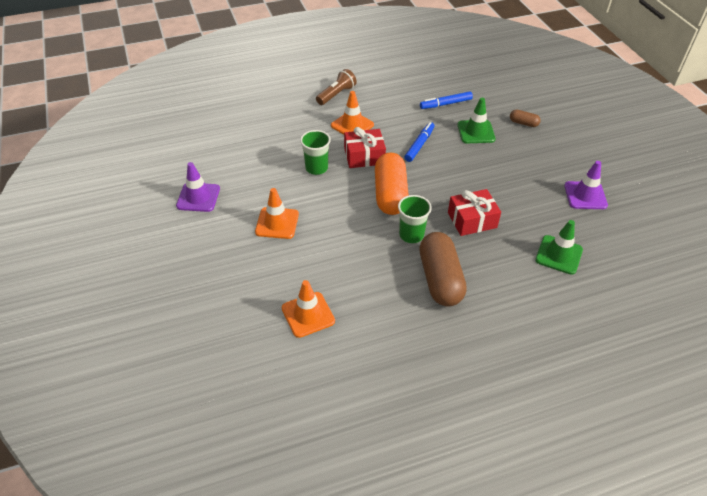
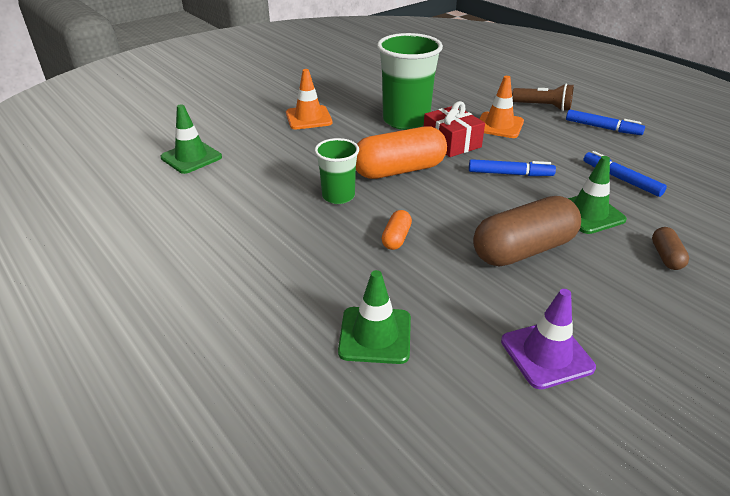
camera: 70 degrees right, 10 degrees down
(198, 197) = (319, 79): purple traffic cone -> none
(308, 314) = (191, 157): orange traffic cone -> green traffic cone
(316, 168) = (406, 120): green cup -> green cup, size x1.75
(381, 83) = (602, 128): none -> blue marker
(440, 279) = (273, 229): brown capsule -> brown capsule (523, 250)
(472, 220) = (396, 238): red gift -> orange capsule

